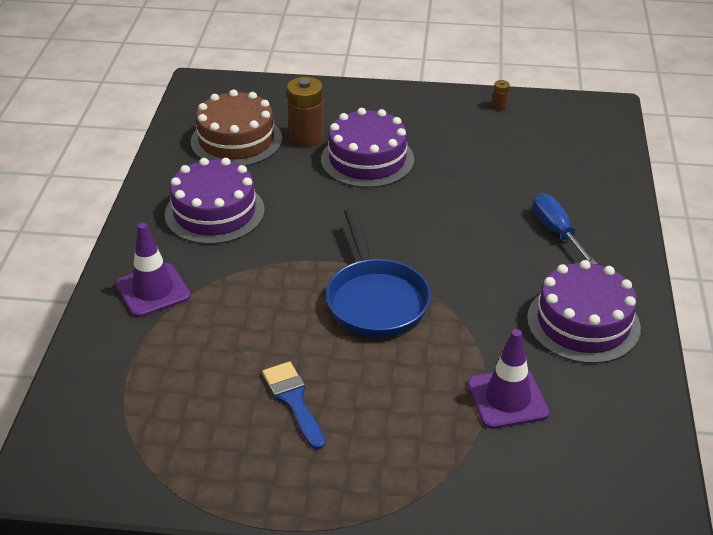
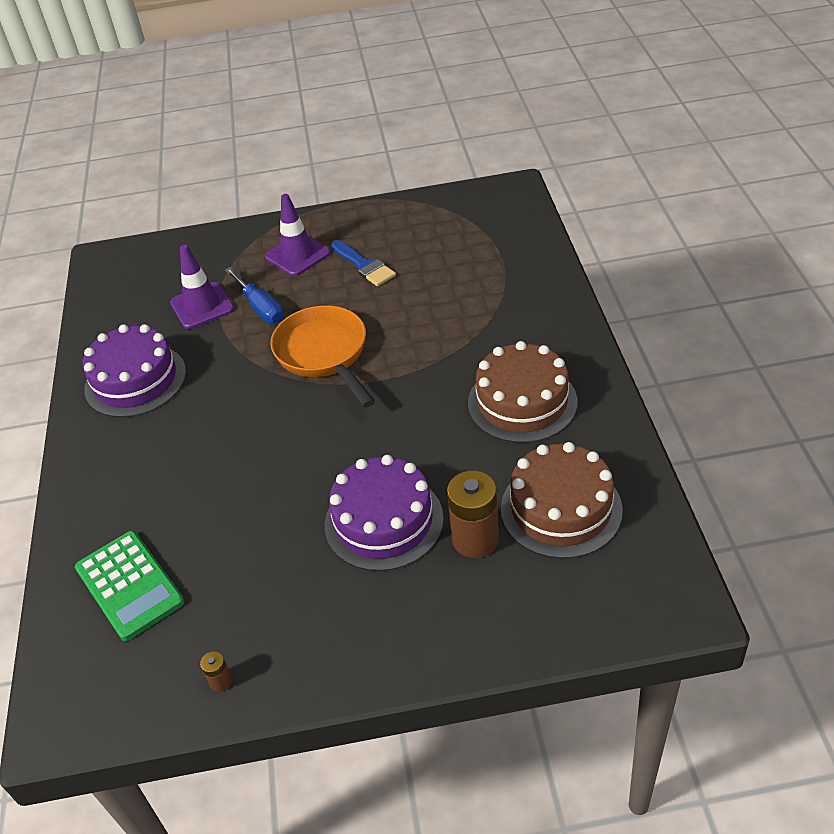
camera: 170 degrees right, 5 degrees up
(153, 290) = (526, 312): purple traffic cone -> purple traffic cone (297, 255)
(214, 212) = (522, 402): purple cake -> brown cake
(375, 299) = (324, 354): blue pan -> orange pan
(556, 231) = (152, 473): blue screwdriver -> blue screwdriver (261, 308)
(567, 162) = (129, 585): none -> green calculator

